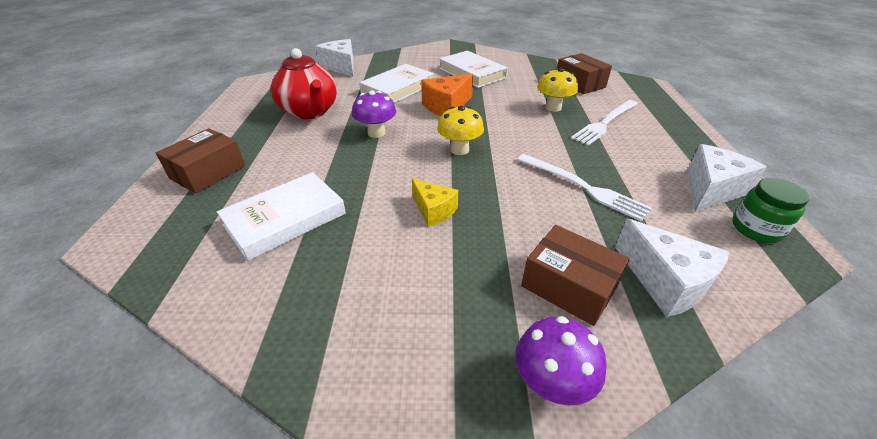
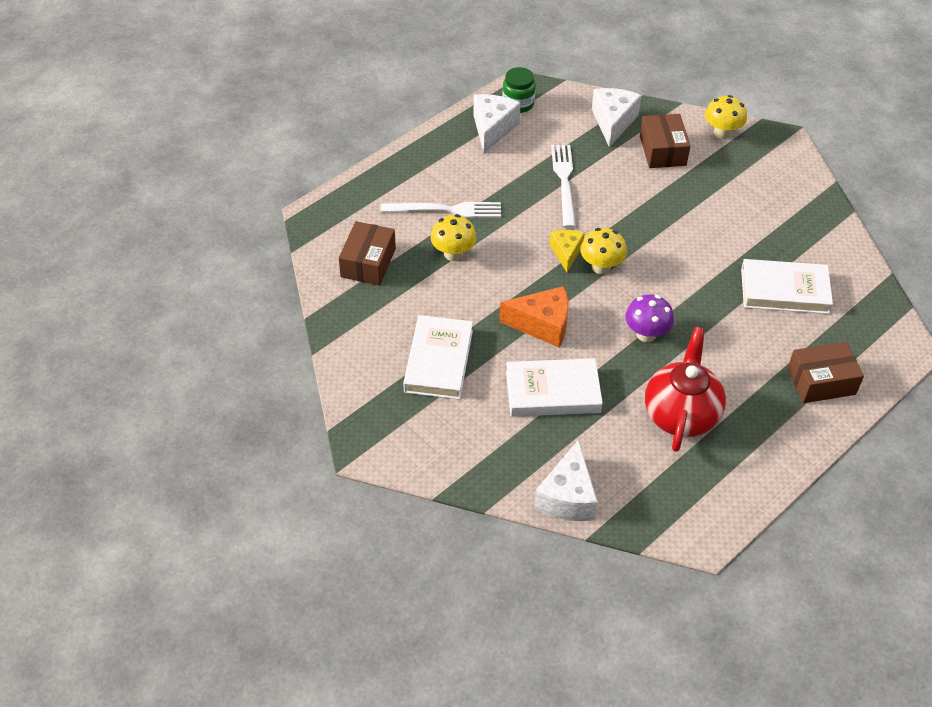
camera: 135 degrees left, 10 degrees up
(433, 210) = (682, 232): yellow cheese -> yellow cheese (566, 253)
(551, 383) = (722, 133): purple mushroom -> yellow mushroom
(710, 190) = (492, 129): white cheese -> white cheese turned 105 degrees clockwise

